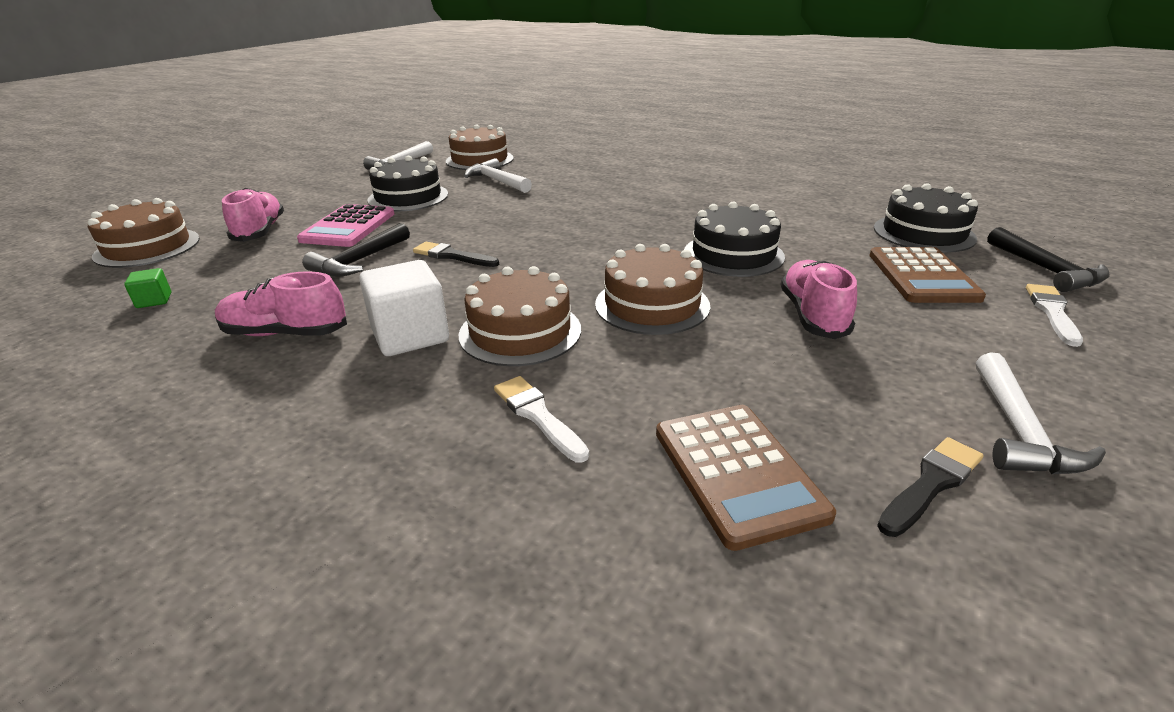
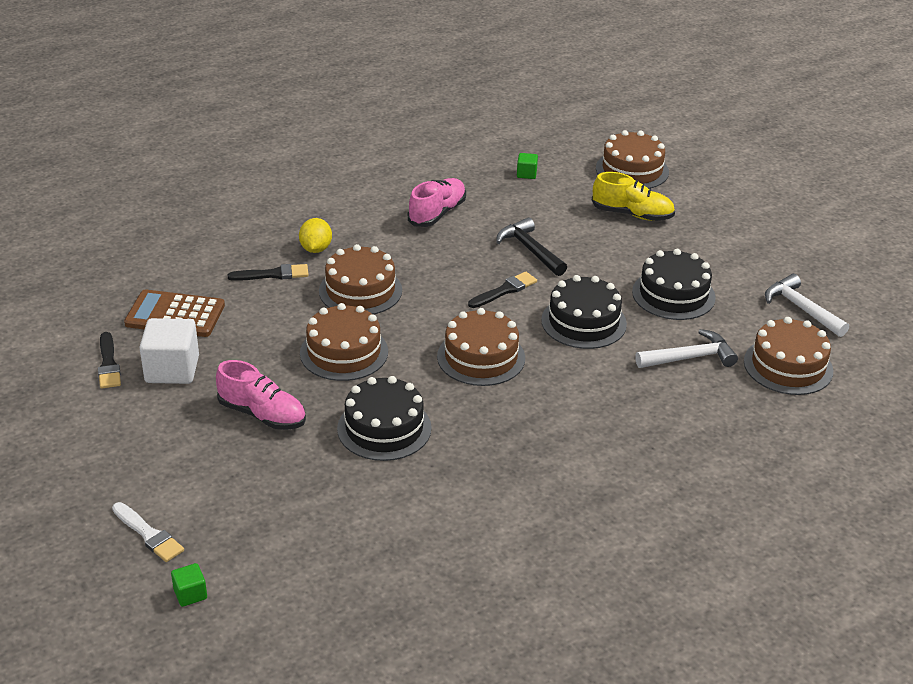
camera: 115 degrees right, 5 degrees up
(260, 231) = (632, 214): pink shoe -> yellow shoe
(348, 227) = (611, 254): pink calculator -> none
(410, 336) = (393, 252): white cube -> white cube (172, 369)
(436, 401) = (316, 249): none -> yellow lemon
(538, 416) = (272, 274): white brush -> black brush
(578, 242) = (481, 357): none -> brown cake
(922, 276) = (254, 509): brown calculator -> none
(923, 233) = (318, 577): black cake -> black cake (583, 322)
(1019, 431) = (98, 417): white hammer -> none
(1046, 270) = (190, 594): black hammer -> green cube

